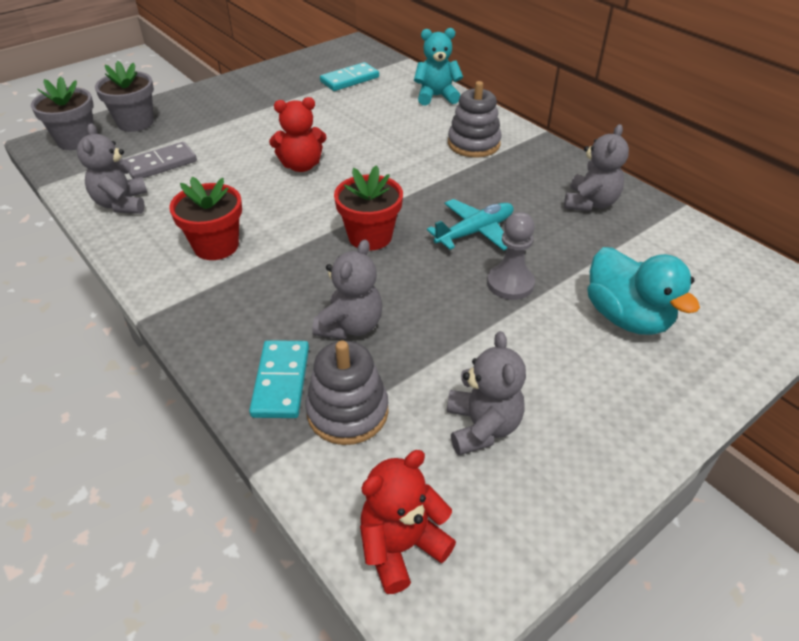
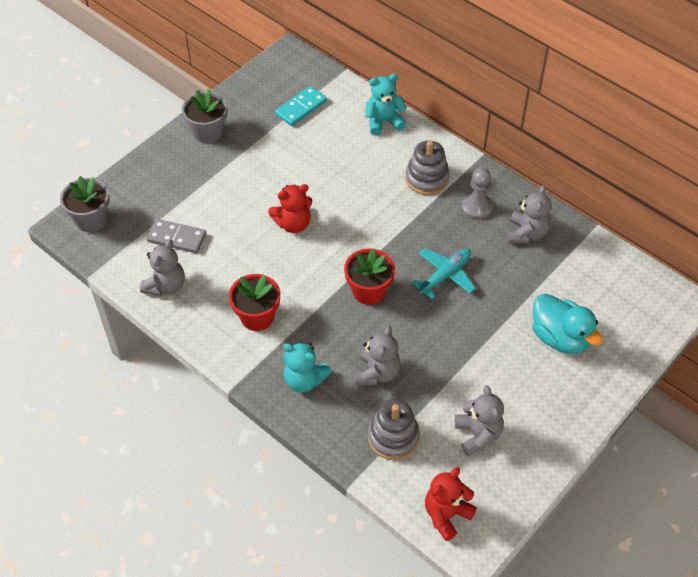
camera: 10 degrees left, 10 degrees up
(122, 204) = (166, 285): grey teddy bear -> grey teddy bear turned 135 degrees counterclockwise
(135, 122) = (132, 191): grey flower pot -> grey flower pot (208, 132)
(160, 164) = (177, 238): grey domino -> grey domino turned 60 degrees clockwise
(246, 321) = (304, 380): none -> turquoise teddy bear
(281, 381) = (344, 422): turquoise domino -> none
(510, 283) = (478, 320): grey pawn -> grey pawn (477, 207)

